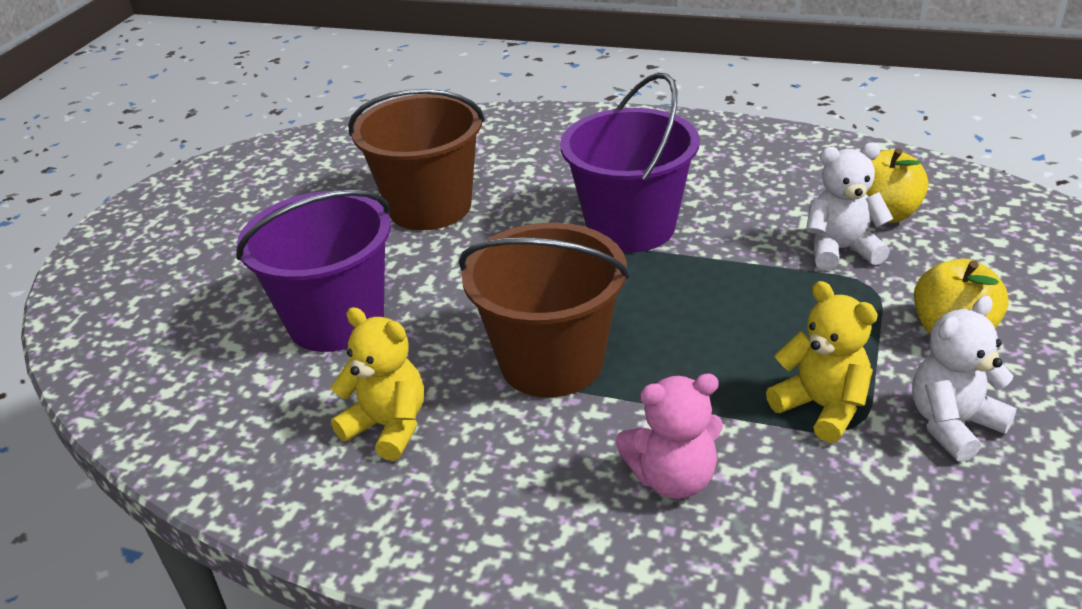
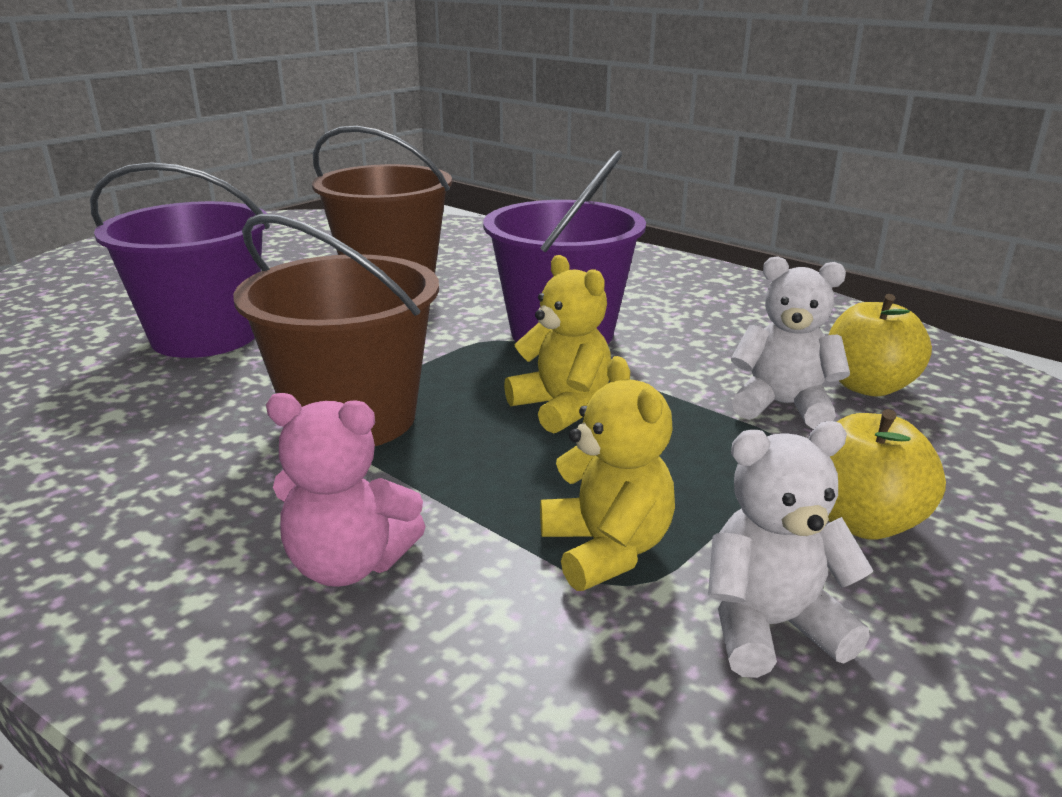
camera: 20 degrees right, 10 degrees down
(388, 427) = (136, 426): yellow teddy bear -> yellow teddy bear (562, 407)

